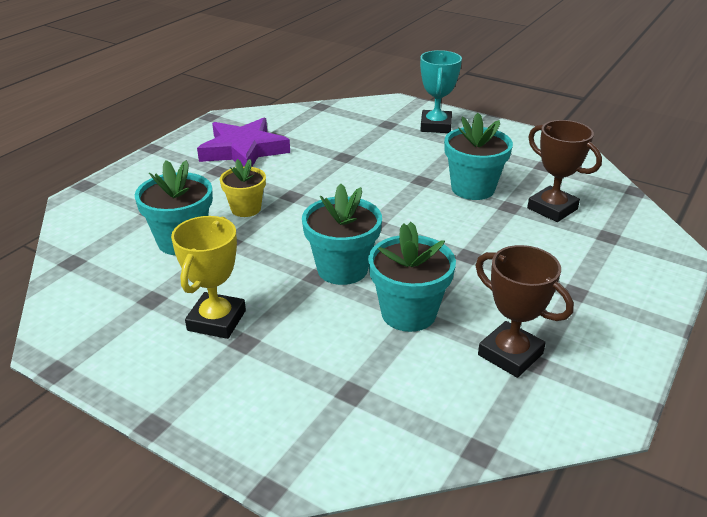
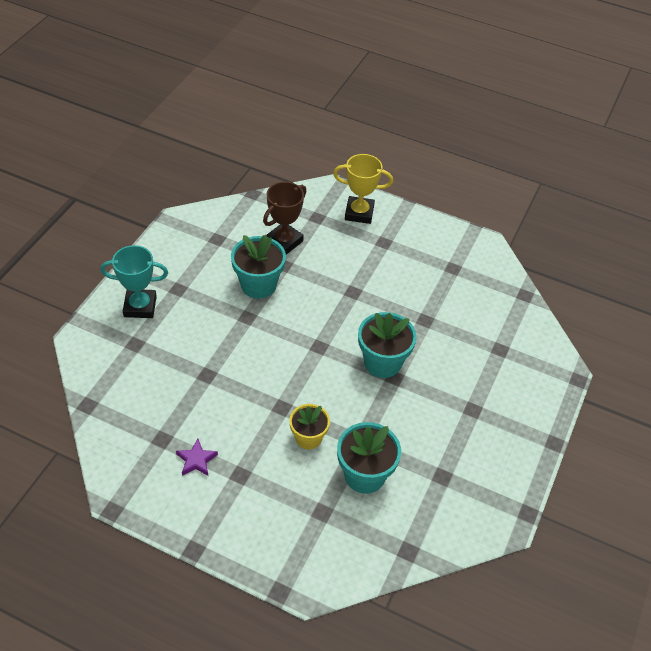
camera: 100 degrees left, 15 degrees up
(216, 320) = (456, 429): yellow trophy -> yellow trophy (359, 213)
(243, 150) = (196, 460): purple star -> purple star, size x0.45
(408, 313) = (423, 324): turquoise flower pot -> none
(510, 354) = (449, 277): brown trophy -> none

